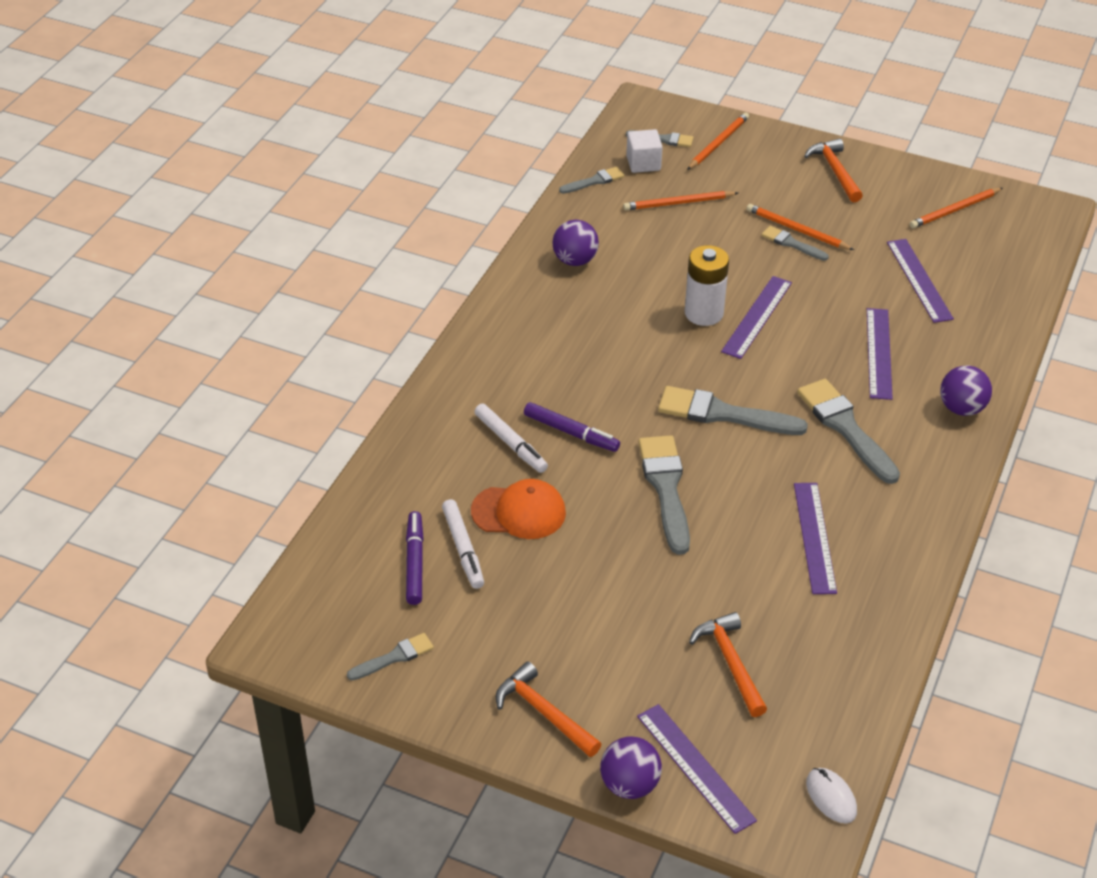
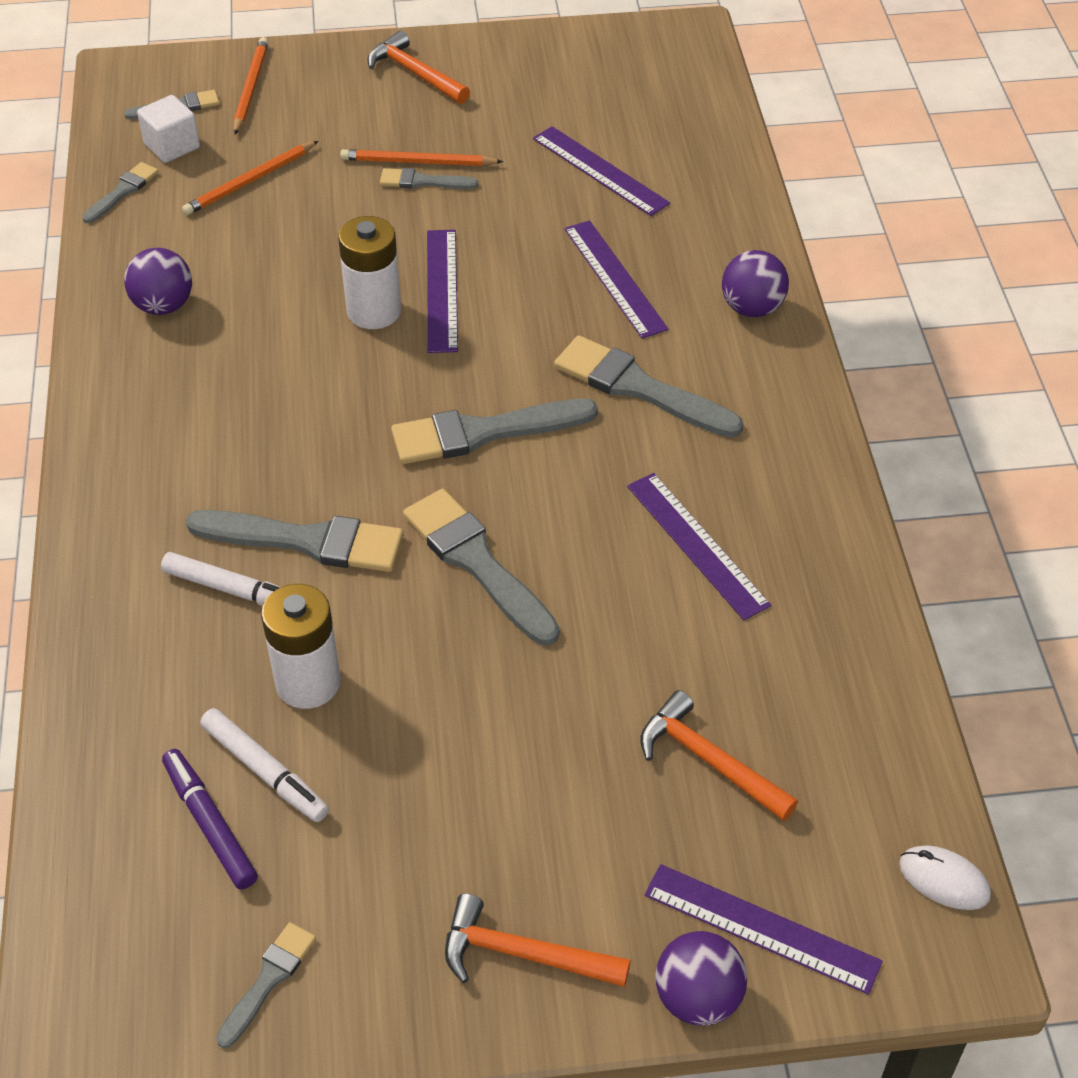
camera: 30 degrees left, 5 degrees up
(519, 512) = (308, 683): orange cap -> white battery
(571, 433) = (307, 541): purple marker -> grey brush
(954, 210) = (583, 72): orange pencil -> none

